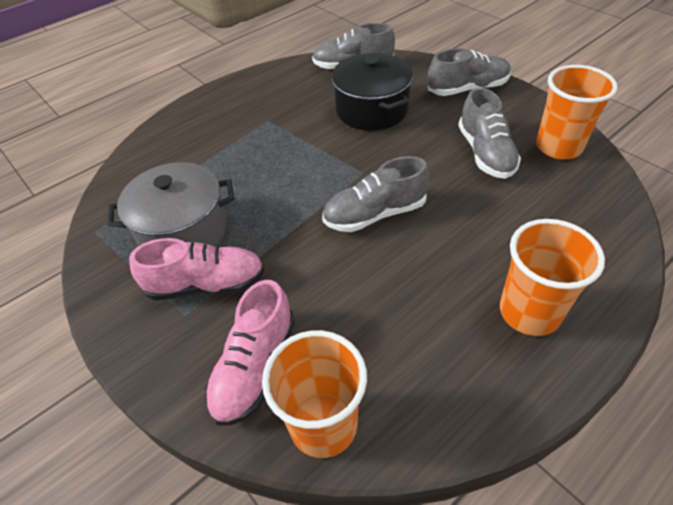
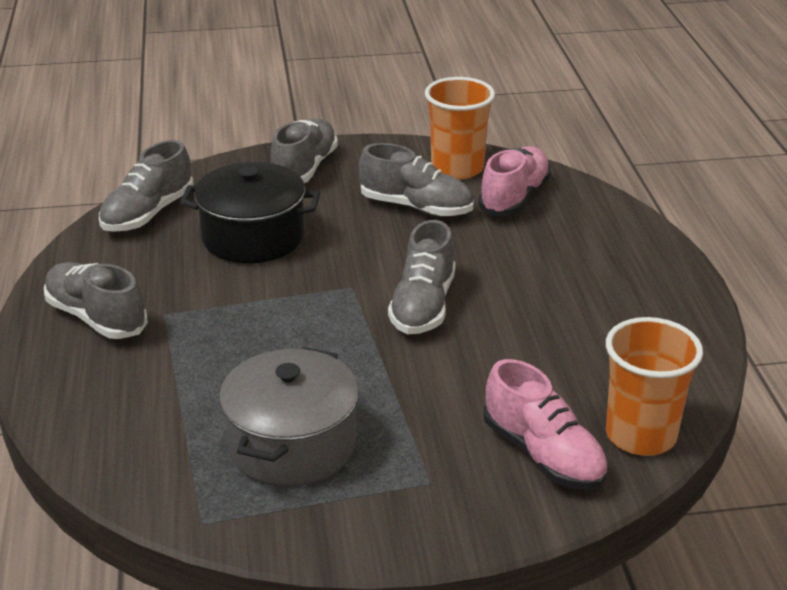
camera: 60 degrees left, 15 degrees down
(206, 284) = (400, 453): pink shoe -> pink shoe (514, 197)
(244, 102) = (96, 317): none -> grey shoe
(529, 312) = (625, 280): orange cup -> none

